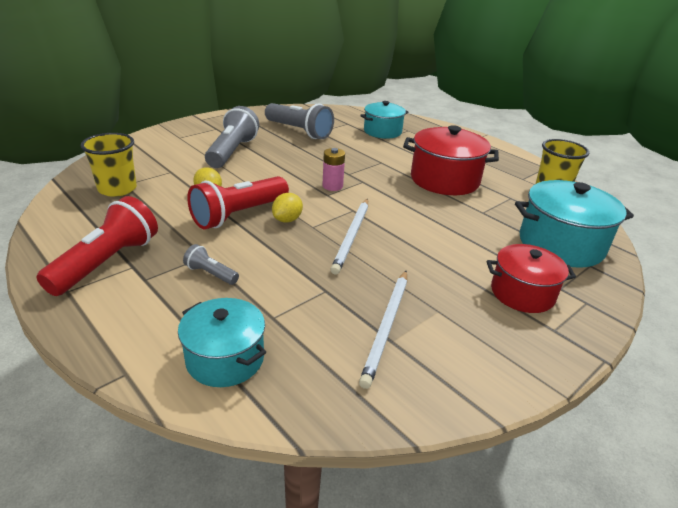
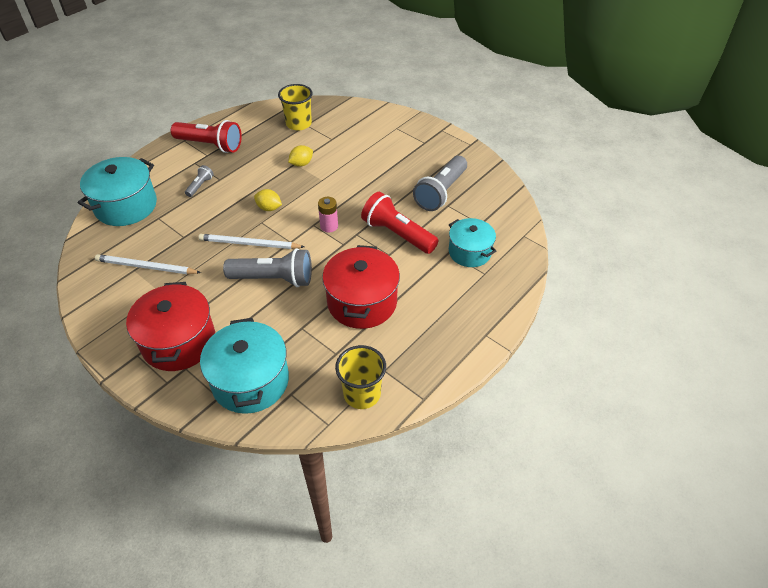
camera: 85 degrees right, 15 degrees up
(225, 358) = (126, 206): turquoise pot -> turquoise pot, size x1.52
(232, 152) = (377, 161): grey flashlight -> grey flashlight (273, 279)
(239, 215) = (272, 184): red flashlight -> red flashlight (397, 234)
(522, 293) = (179, 342): red pot -> red pot, size x1.52

